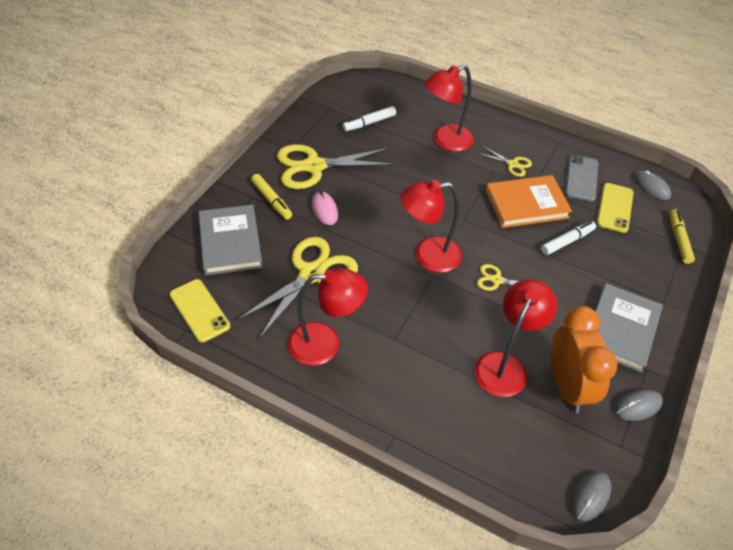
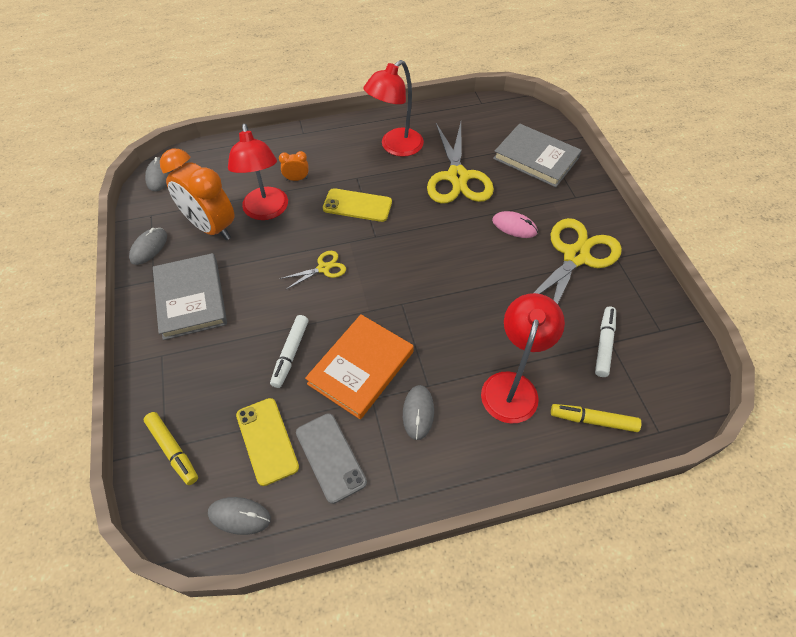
camera: 140 degrees right, 5 degrees up
(199, 310) = (489, 115): yellow phone -> yellow phone (357, 205)
(272, 200) = (558, 204): yellow marker -> yellow marker (593, 420)
(428, 256) = (396, 248): red lamp -> none
(449, 380) = (296, 179): none -> orange clock
(512, 164) = (418, 413): yellow scissors -> grey mouse

